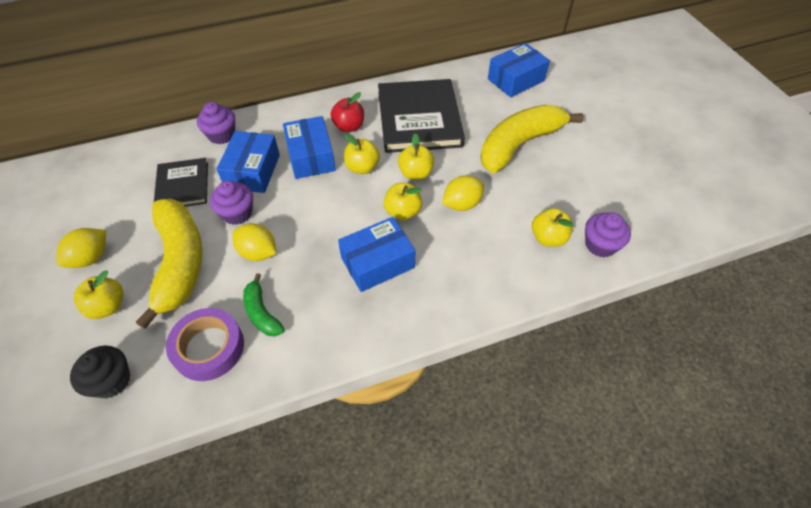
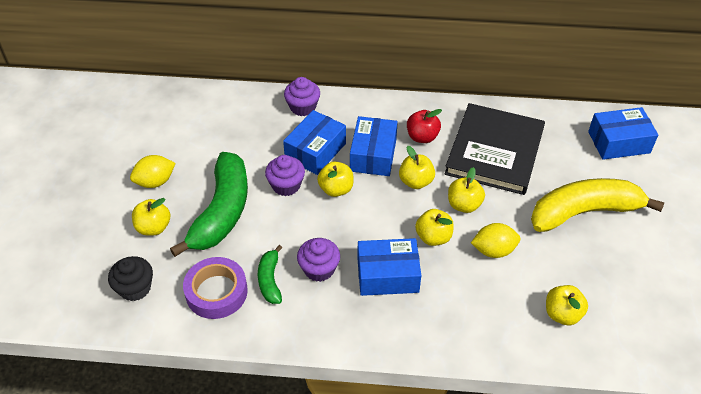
camera: 25 degrees right, 5 degrees down
(180, 263) = (222, 212): yellow banana -> green banana
(183, 186) = (251, 144): black book -> none
(258, 252) = (289, 227): yellow lemon -> none
(289, 200) = (336, 189): none -> yellow apple
(600, 245) = (612, 341): purple cupcake -> purple cupcake (319, 269)

